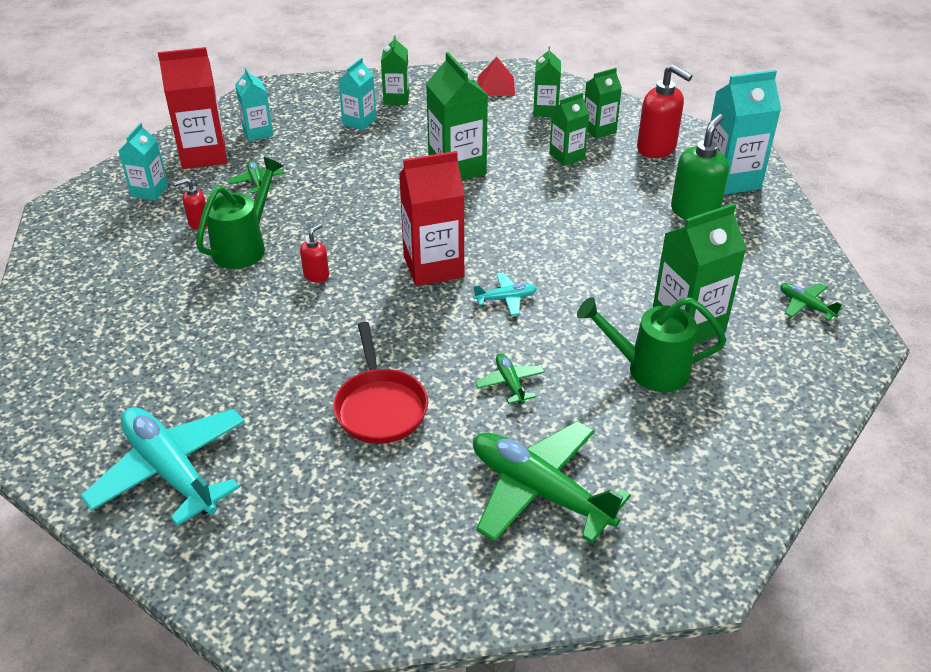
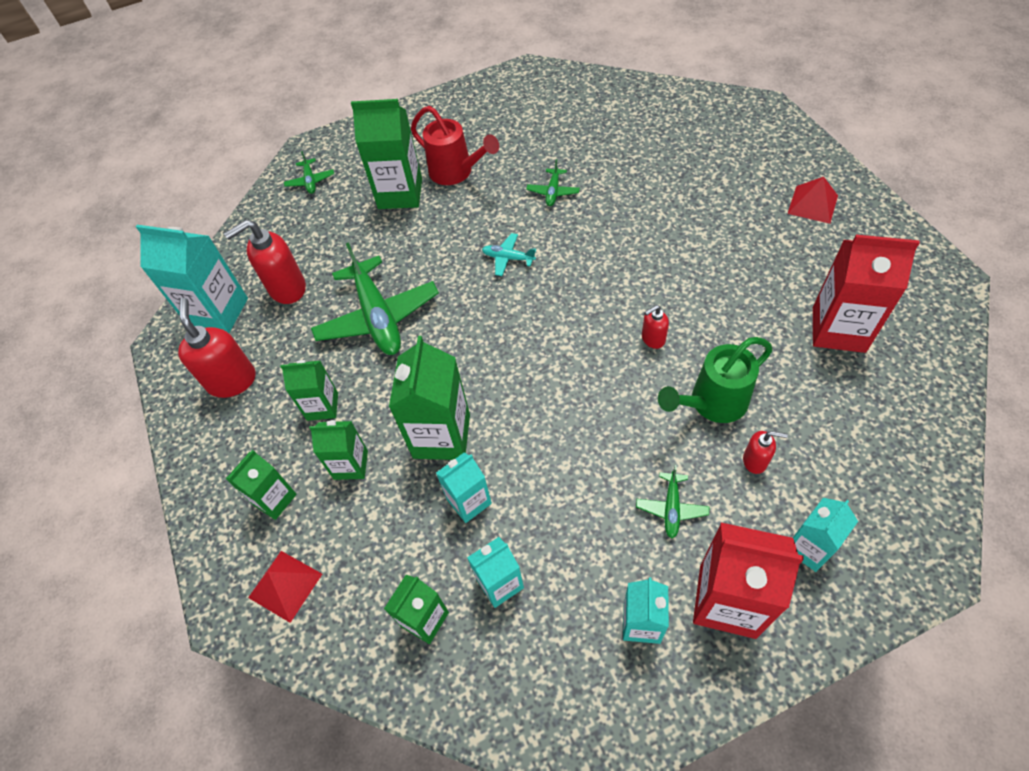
camera: 145 degrees left, 15 degrees up
(171, 471) = (813, 204): turquoise plane -> red pyramid
(380, 407) = (651, 203): red pan -> none
(408, 145) = (469, 501): none -> turquoise carton
(433, 266) = (545, 311): red carton -> red carton (838, 329)
(540, 491) = (581, 126): green plane -> green plane (378, 316)
(599, 130) = (254, 435): green carton -> green carton (351, 465)
(649, 369) = (456, 172): green watering can -> red watering can
(694, 211) = (287, 288): green soap dispenser -> red soap dispenser

